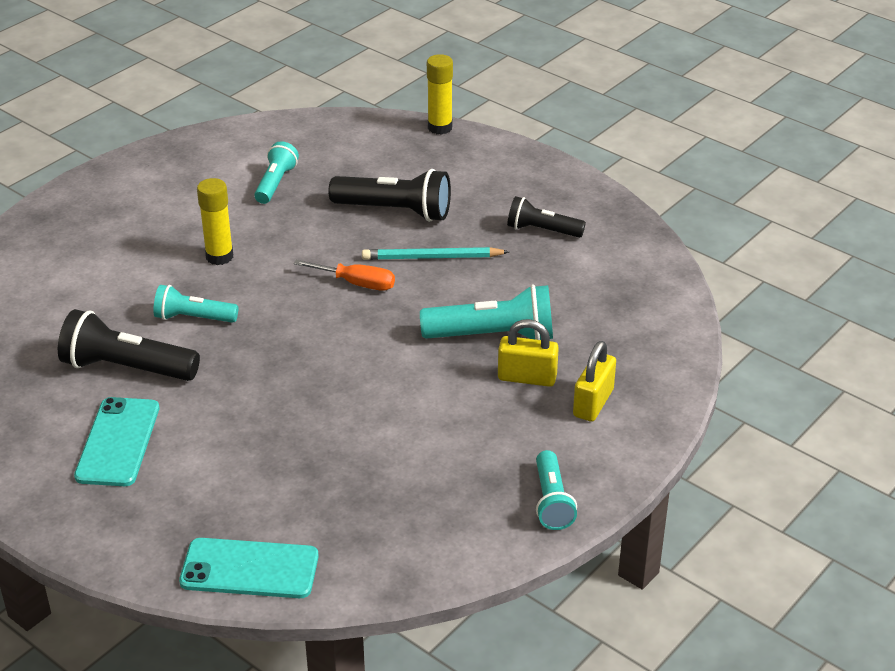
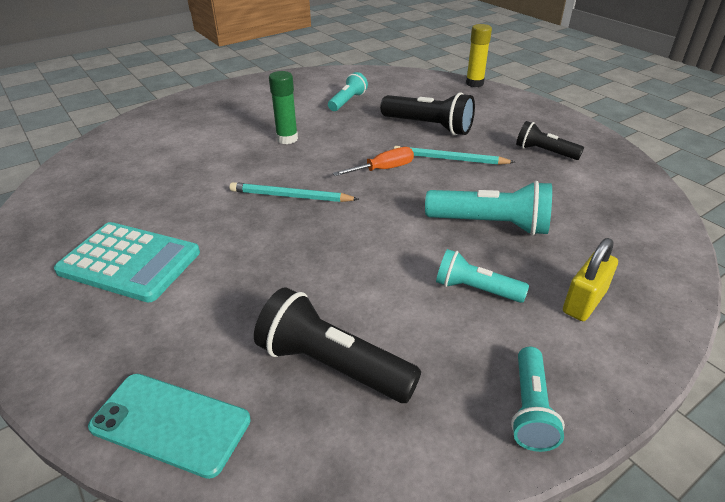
camera: 15 degrees right, 0 degrees up
(118, 442) = (129, 262): turquoise phone -> turquoise calculator
(127, 368) = (175, 204): black flashlight -> black flashlight (332, 365)
(193, 318) = (246, 176): turquoise flashlight -> turquoise flashlight (475, 289)
(219, 256) = (287, 139): yellow glue stick -> green glue stick
(260, 337) = (291, 196): none -> turquoise pencil
(357, 284) = (383, 169): orange screwdriver -> orange screwdriver turned 60 degrees counterclockwise
(527, 378) = (517, 266): yellow padlock -> none

